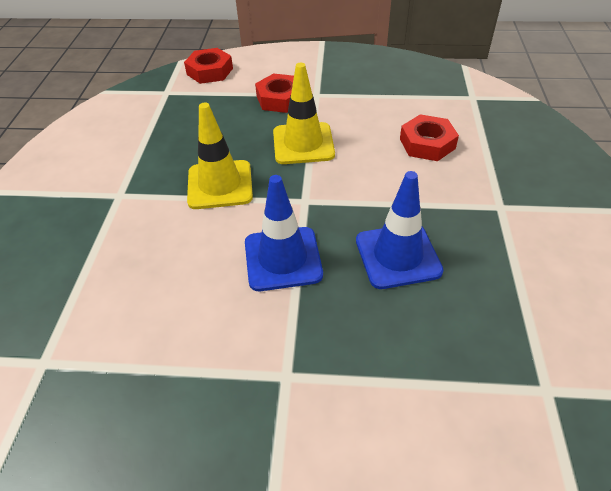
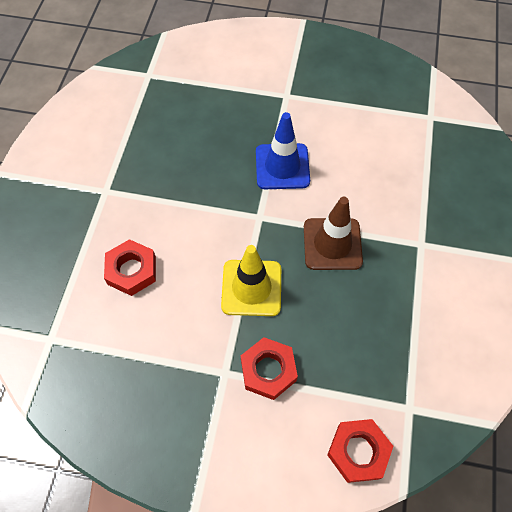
camera: 175 degrees left, 15 degrees up
(220, 185) = (332, 244): yellow traffic cone -> brown traffic cone
(397, 256) = (200, 159): blue traffic cone -> none

